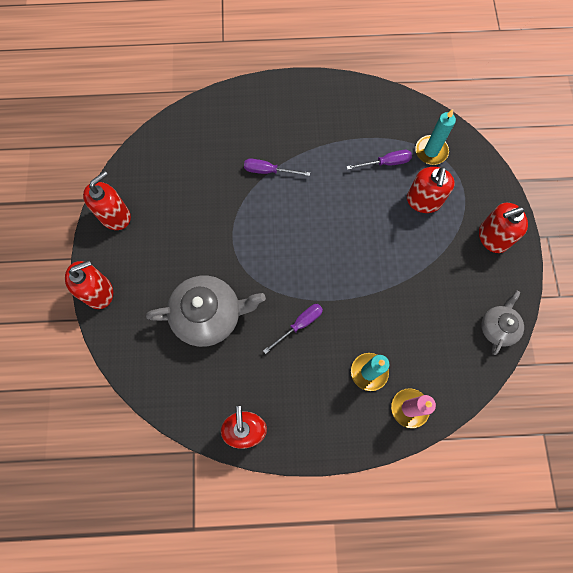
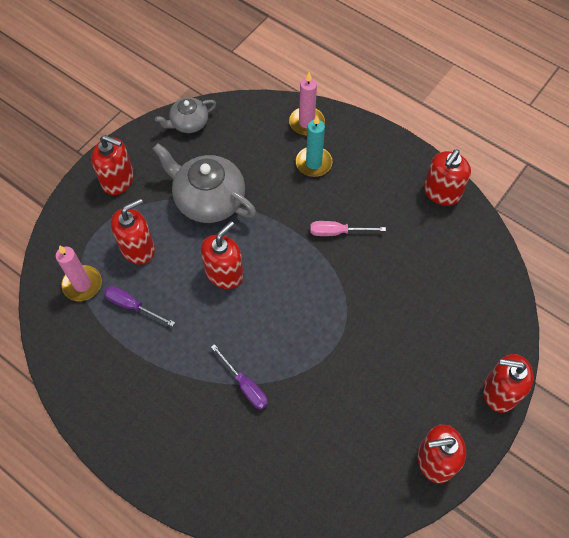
camera: 140 degrees left, 10 degrees down
(209, 315) = (409, 295): grey teapot -> grey teapot (208, 199)
(299, 325) = (337, 232): purple screwdriver -> pink screwdriver
(350, 229) = (224, 273): none -> red soap dispenser
(431, 151) = (82, 284): turquoise candle -> pink candle

